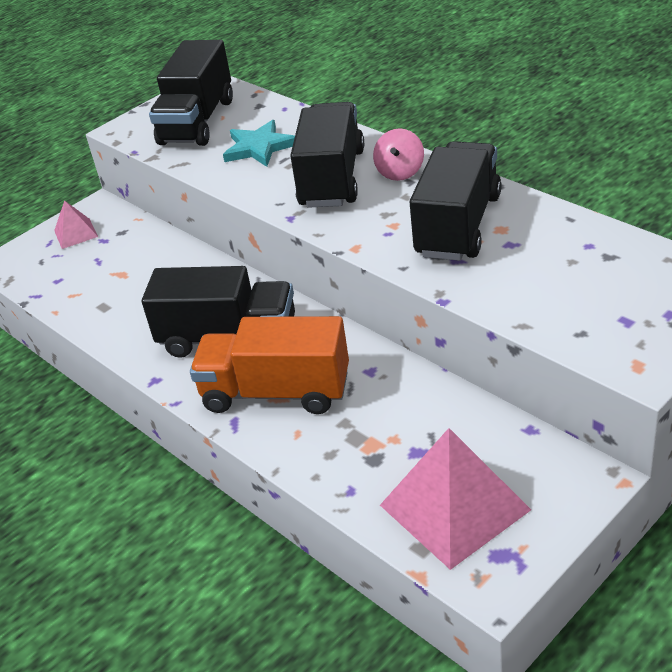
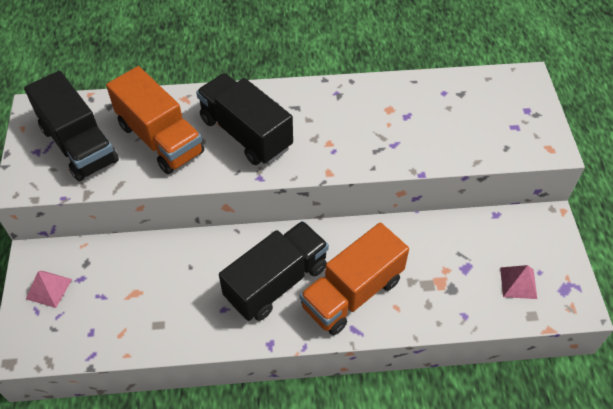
camera: 55 degrees left, 15 degrees up
(259, 147) = (160, 139): turquoise star -> orange truck
(400, 172) = (282, 104): pink spinning top -> none
(454, 507) = (518, 283): pink pyramid -> pink pyramid, size x0.50
(458, 225) = (365, 121): black truck -> none

